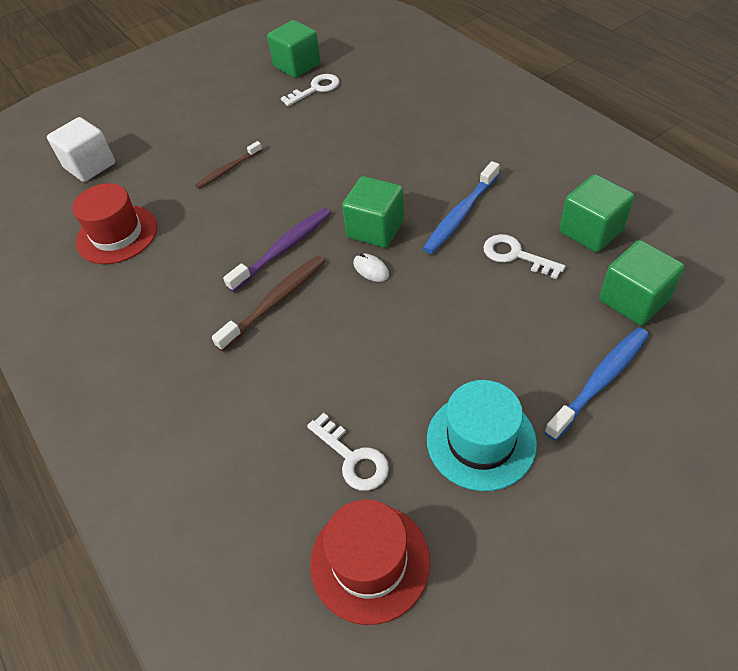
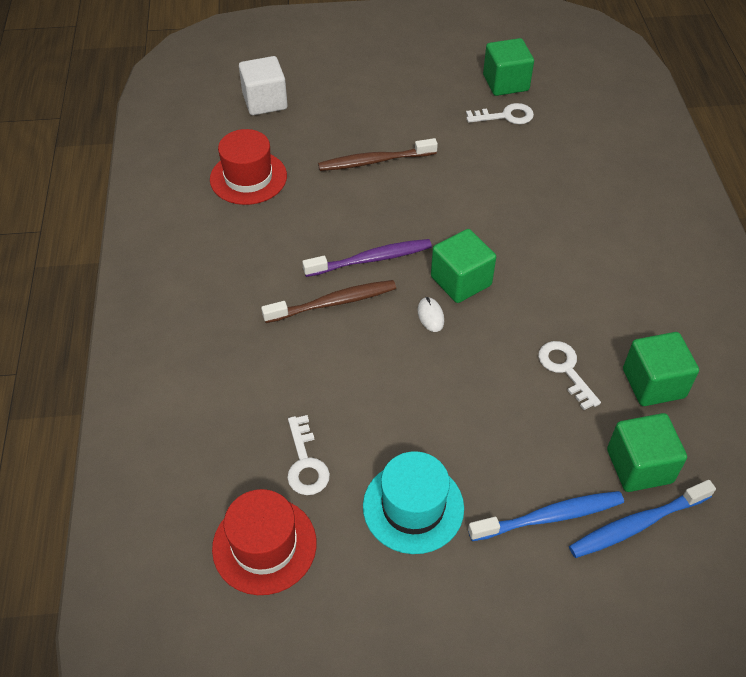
camera: 25 degrees right, 0 degrees up
(228, 170) = (374, 161): brown toothbrush -> brown toothbrush, size x1.51
(460, 214) = (545, 306): blue toothbrush -> blue toothbrush (637, 524)

